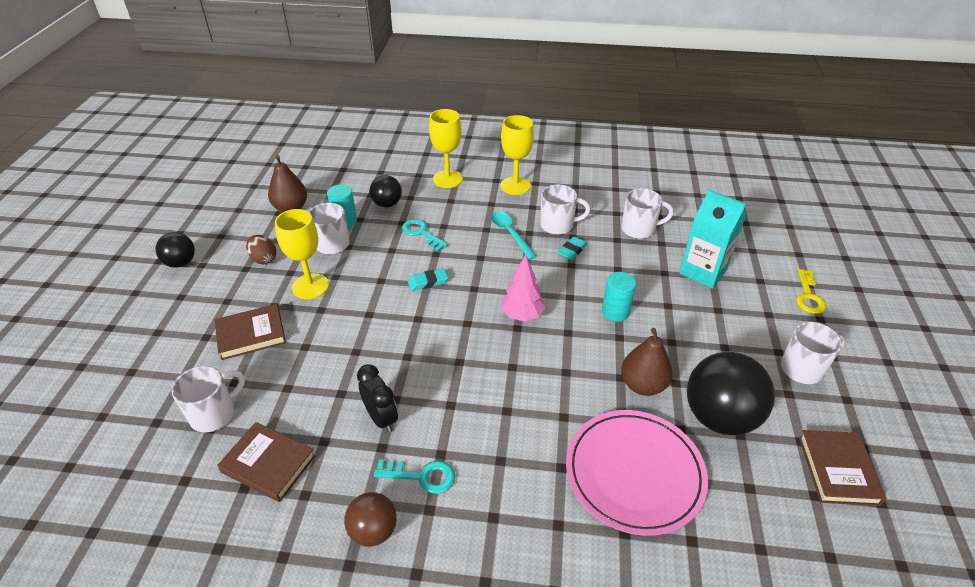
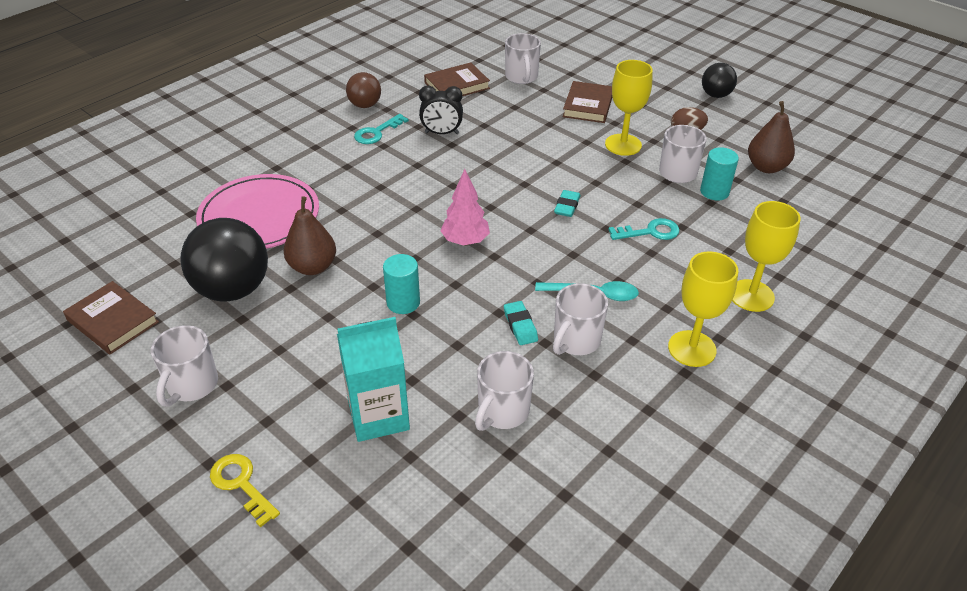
camera: 125 degrees right, 0 degrees up
(387, 204) = (727, 229): black ball -> none

